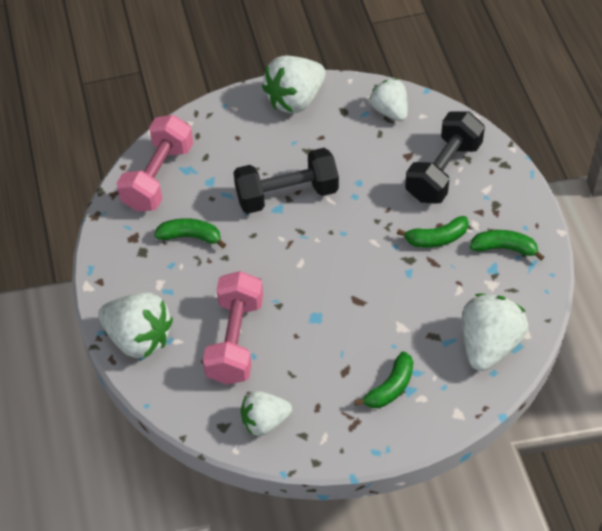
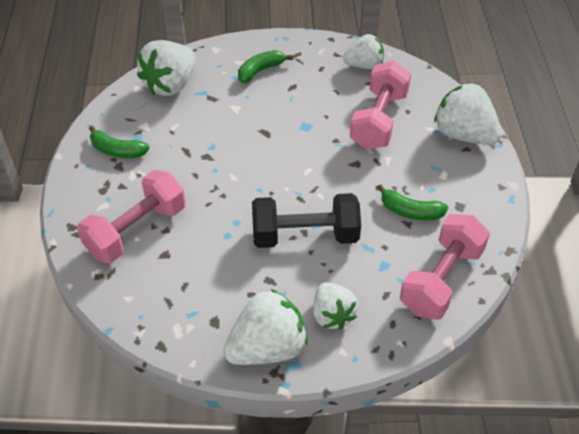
camera: 170 degrees left, 5 degrees down
(390, 111) = (162, 310): white strawberry -> white strawberry (332, 315)
(436, 238) = (174, 169): green banana -> none
(443, 171) = (136, 230): black dumbbell -> pink dumbbell

